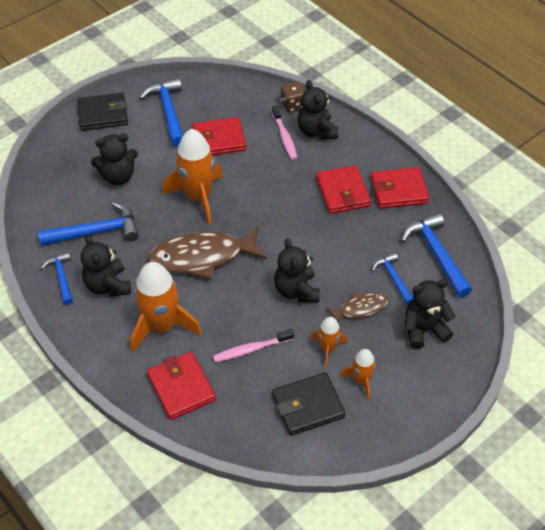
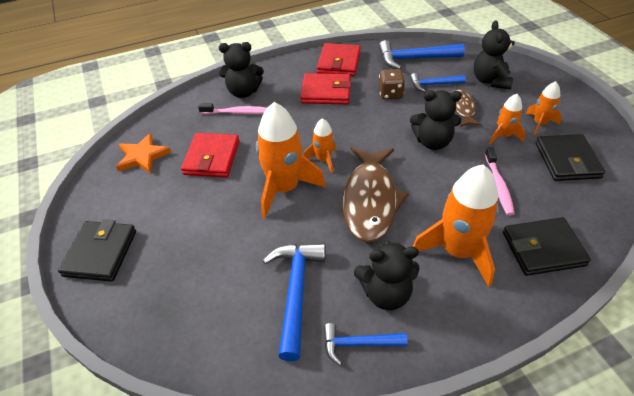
camera: 70 degrees left, 5 degrees down
(118, 176) = (216, 255): black teddy bear -> none
(168, 112) = (142, 191): blue hammer -> none
(181, 387) = (543, 249): red wallet -> black wallet
(206, 97) = (142, 156): none -> orange star
(242, 214) = (323, 160): none -> orange rocket
(293, 105) = (200, 99): brown dice -> brown dice (390, 94)

